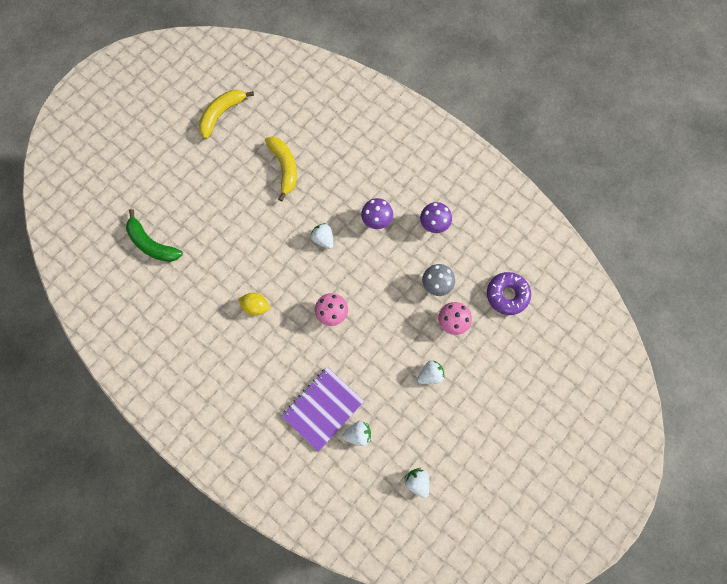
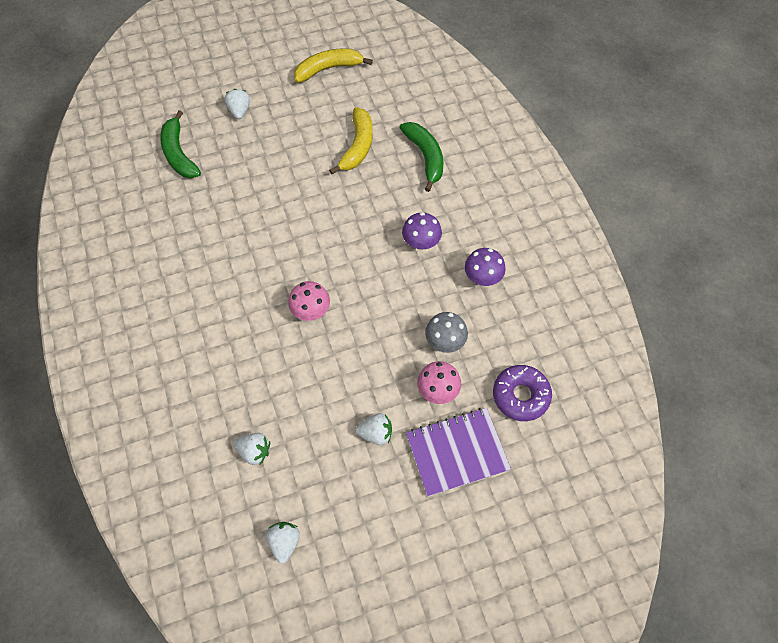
camera: 30 degrees right, 10 degrees down
(256, 306) = (237, 263): yellow lemon -> none
(323, 239) = (351, 233): white strawberry -> white strawberry (239, 111)
(323, 409) = (235, 403): purple notebook -> purple notebook (457, 452)
(339, 151) = (425, 157): none -> green banana

